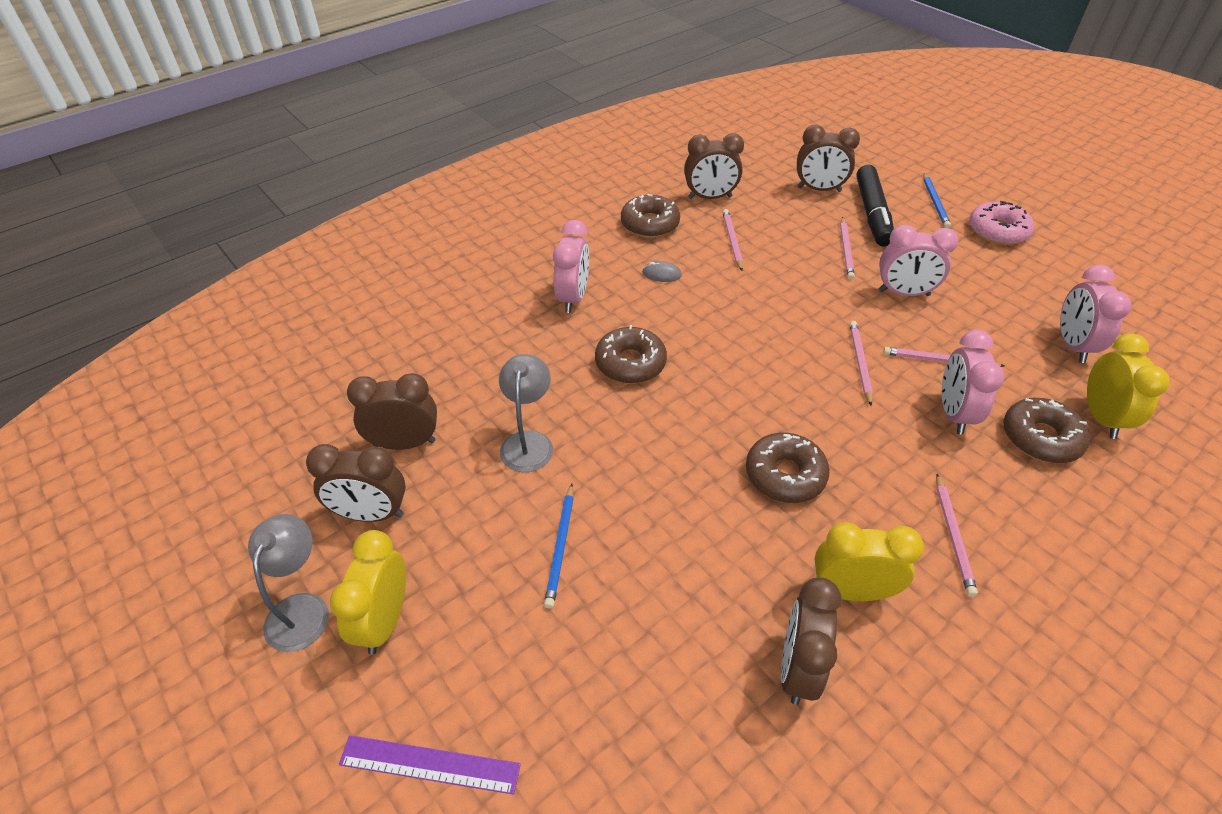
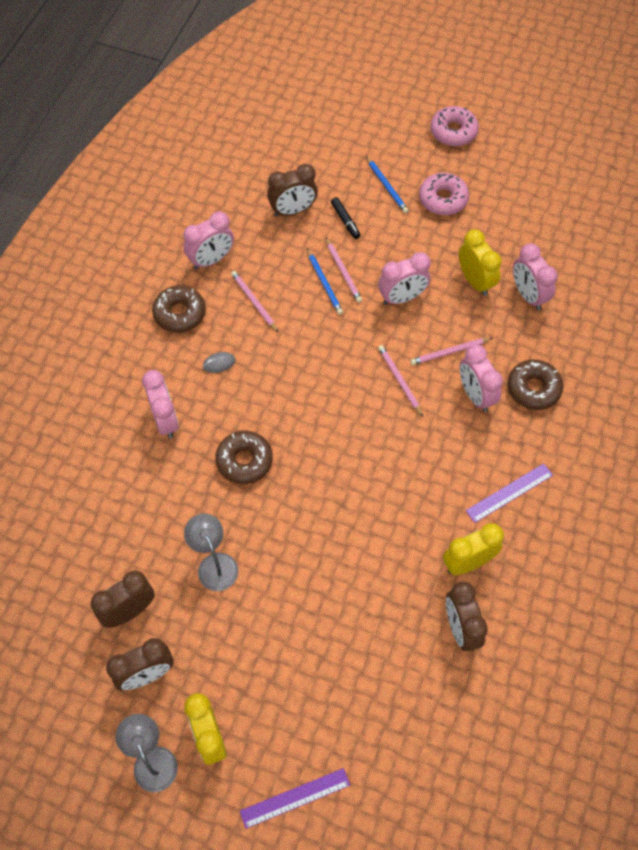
camera: 30 degrees left, 15 degrees up
(560, 547) = (284, 628): blue pencil -> blue pencil (324, 283)
(710, 197) = (211, 260): brown clock -> pink clock
(785, 475) = (393, 500): brown donut -> none
(872, 213) = (345, 221): black marker -> black marker, size x0.50
(953, 536) = (509, 492): pink pencil -> purple ruler
(1036, 185) = (453, 132): none -> pink donut
(1101, 417) = (563, 353): yellow clock -> yellow clock (475, 281)

